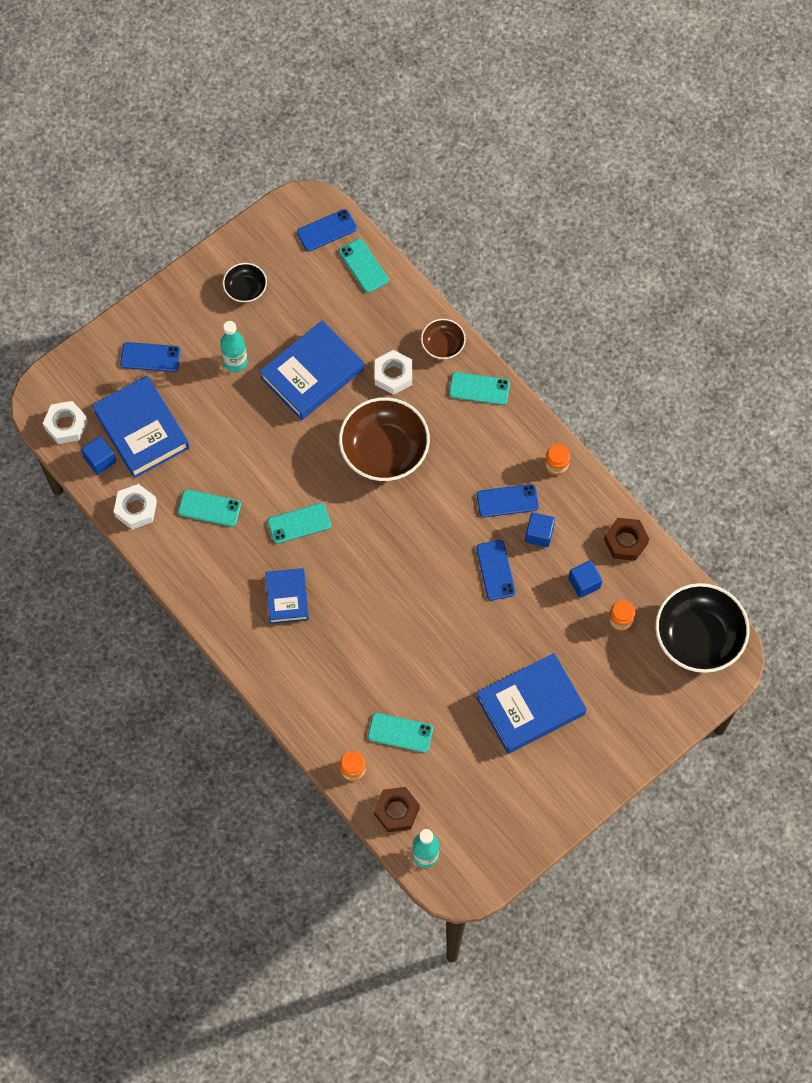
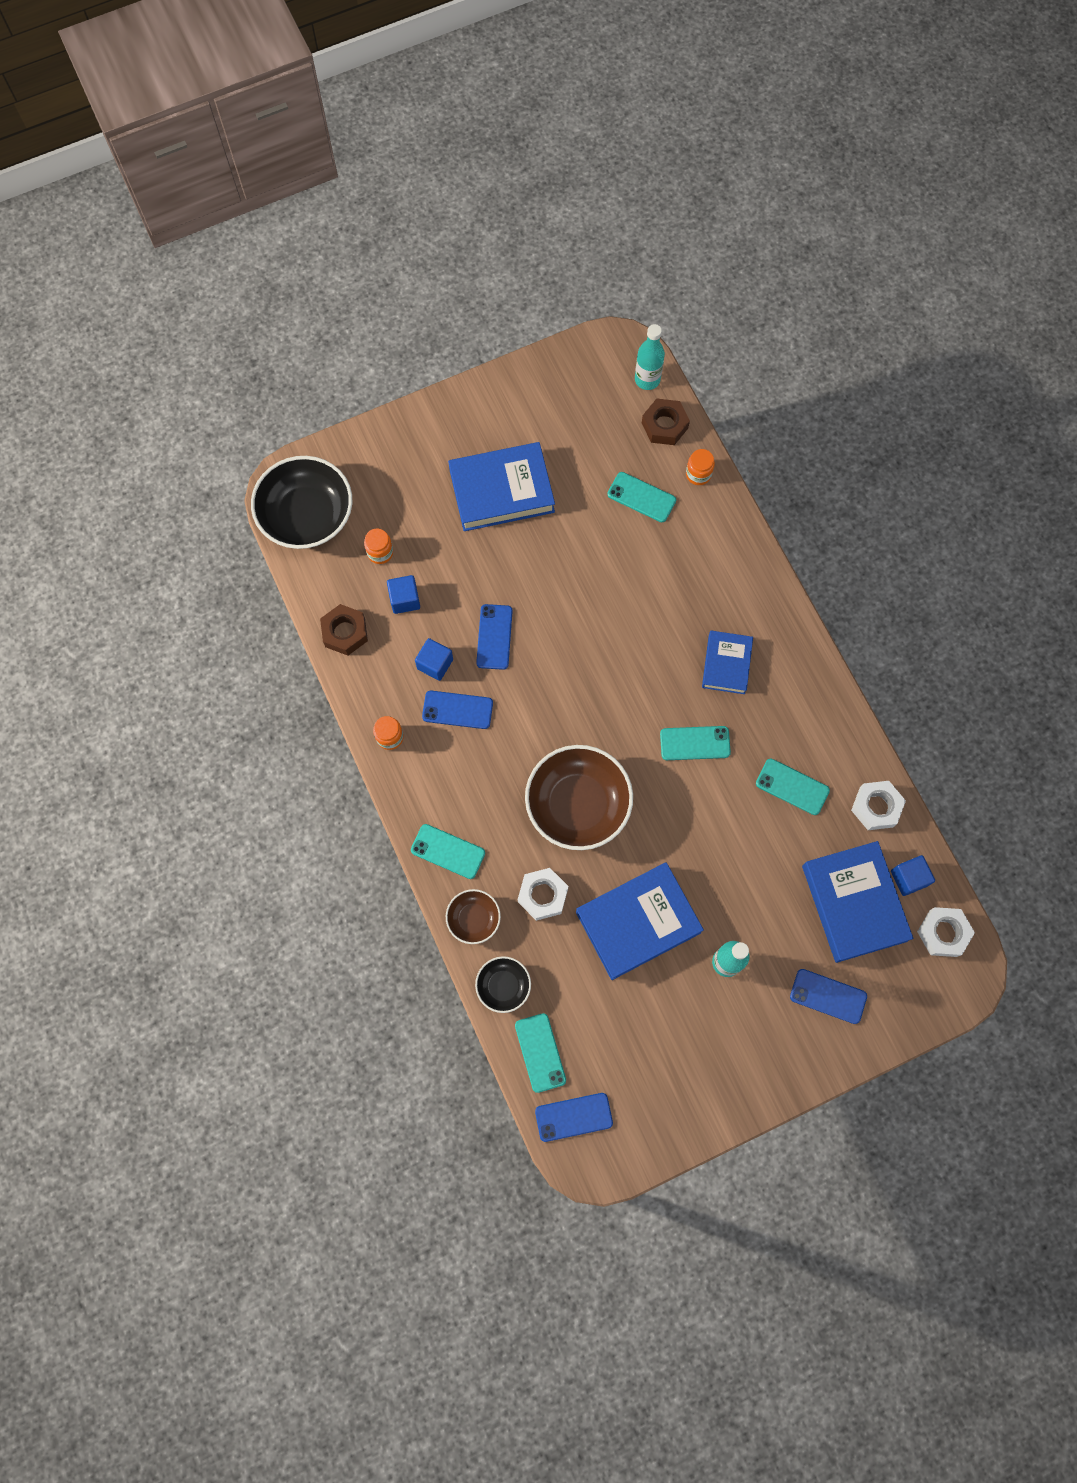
camera: 165 degrees left, 5 degrees up
(245, 289) = (693, 1060): black bowl -> black bowl (503, 986)

